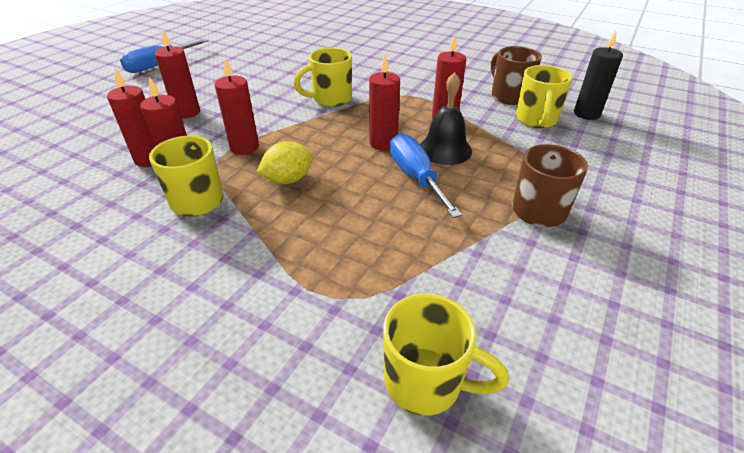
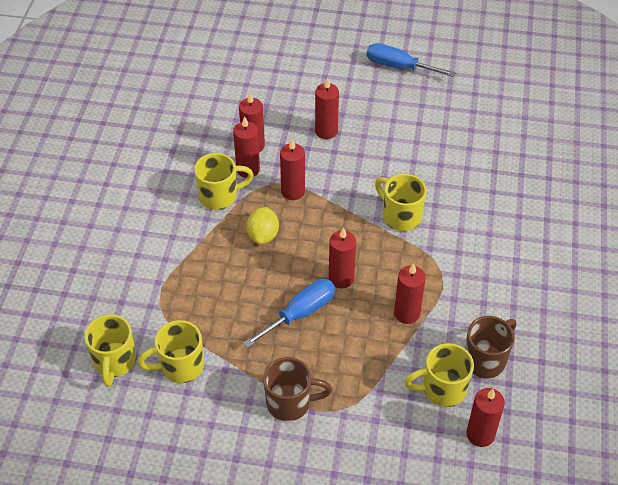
camera: 70 degrees right, 10 degrees up
(288, 179) = (263, 235): yellow lemon -> yellow lemon turned 60 degrees clockwise
(445, 149) = (351, 324): black bell -> none
(459, 297) = (180, 366): none -> yellow mug
(586, 114) = (480, 434): black candle -> red candle

